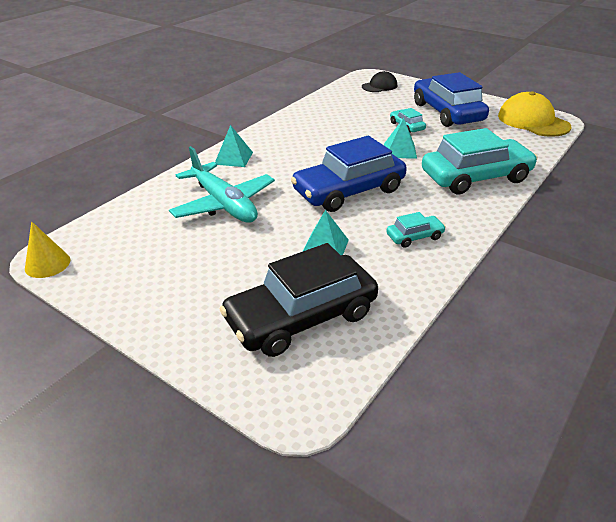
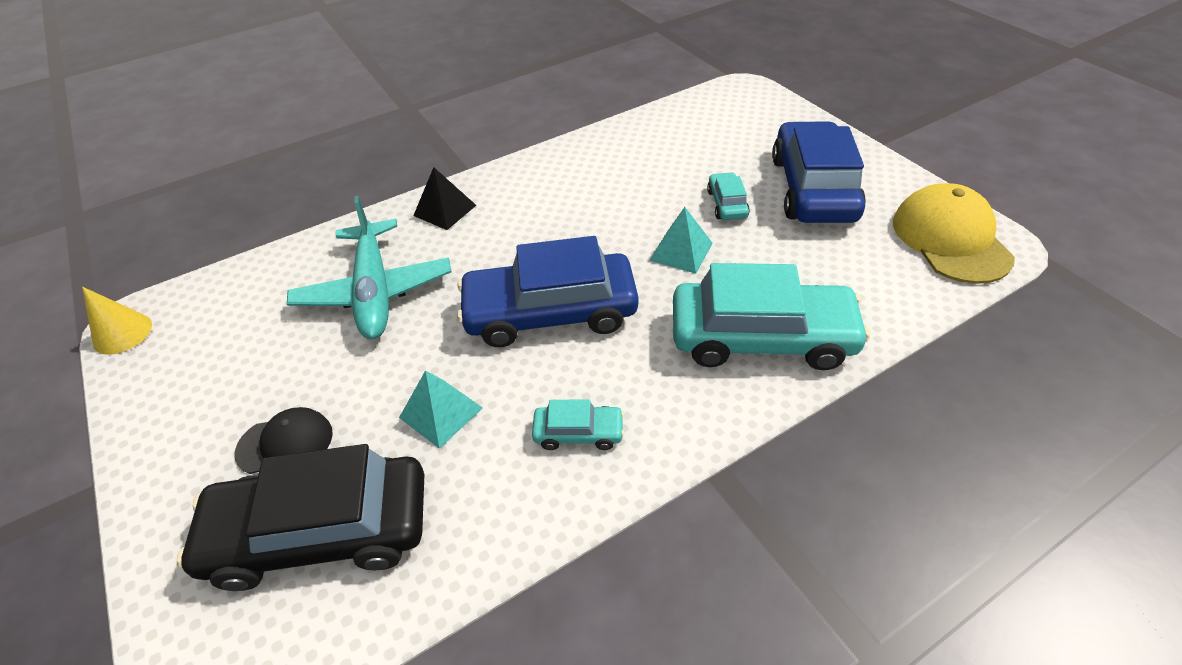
camera: 25 degrees right, 10 degrees up
(233, 158) = (445, 210): turquoise pyramid -> black pyramid
(379, 86) = (743, 113): black cap -> black cap (285, 443)

